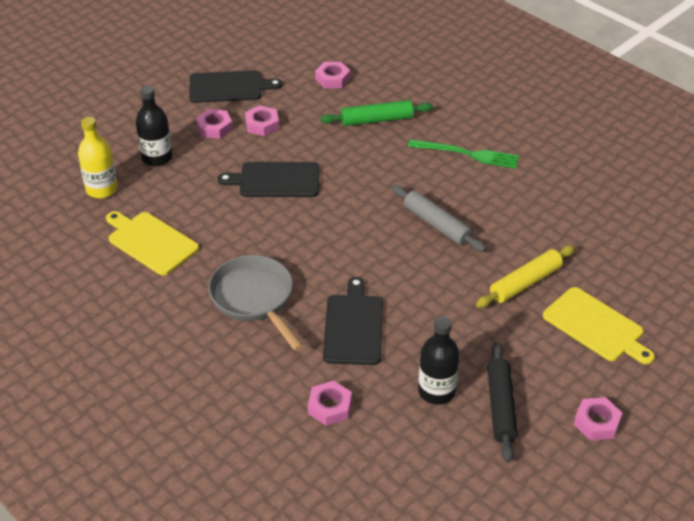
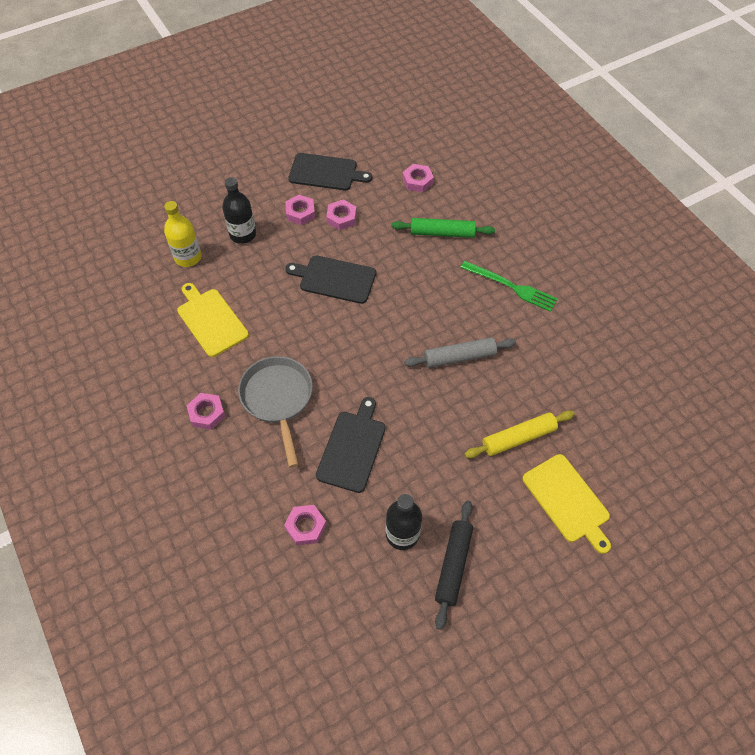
camera: 15 degrees right, 15 degrees up
(437, 225) = (459, 357): grey rolling pin -> grey rolling pin turned 75 degrees counterclockwise
(596, 422) = (534, 605): pink nut -> pink nut (207, 413)

